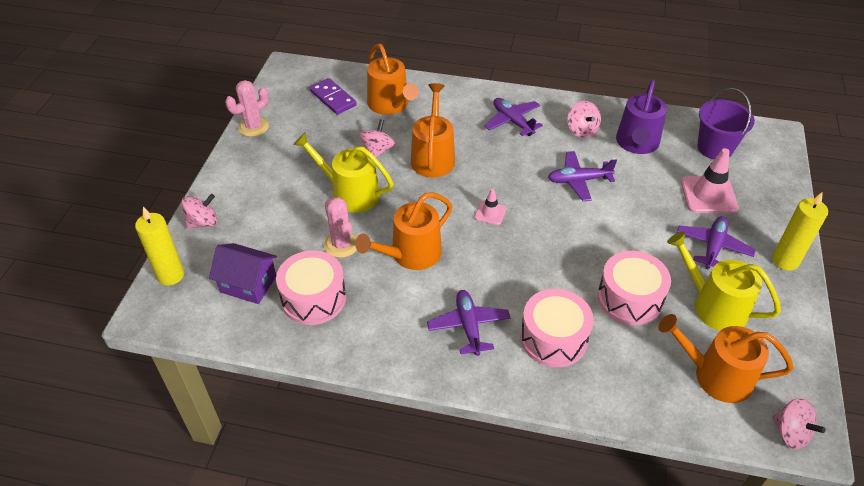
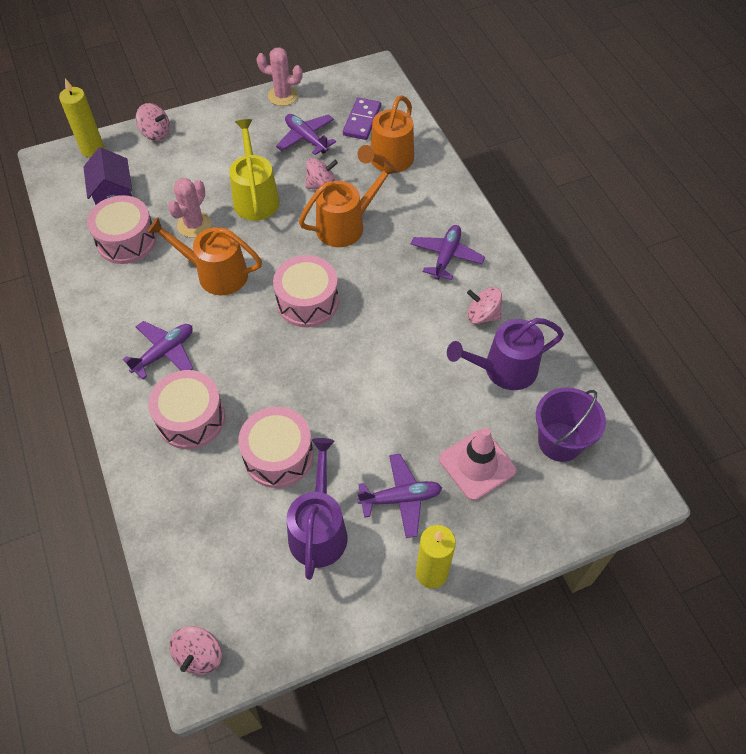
camera: 55 degrees right, 10 degrees up
(490, 213) = (307, 301): pink traffic cone -> pink drum
(578, 180) = (406, 346): purple plane -> purple plane (306, 138)
(581, 130) = (482, 315): pink spinning top -> pink spinning top turned 75 degrees clockwise
(714, 305) = (318, 530): yellow watering can -> purple watering can
(716, 375) = (229, 565): orange watering can -> none

